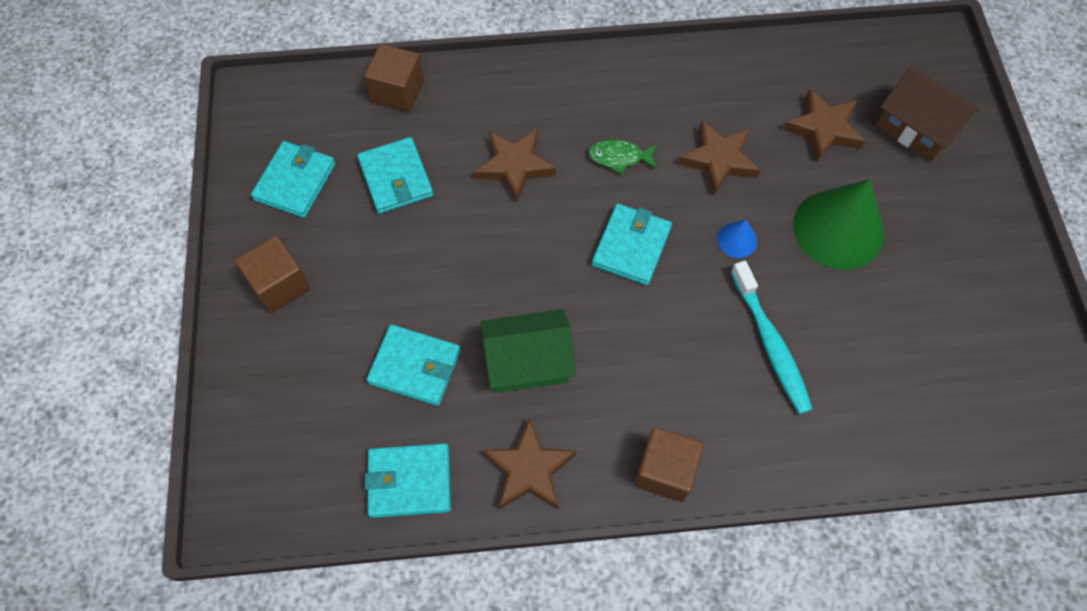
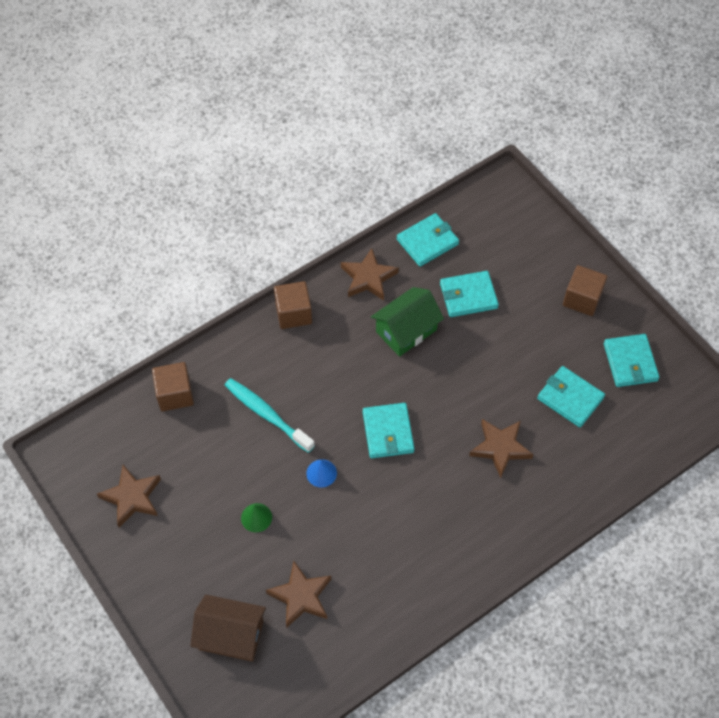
camera: 150 degrees right, 5 degrees down
(398, 91) = (621, 460): brown cube -> brown cube (175, 394)
(619, 157) = (434, 492): green fish -> none
(719, 160) = (364, 527): brown star -> brown star (132, 497)
(838, 229) = (256, 517): green cone -> green cone, size x0.44

